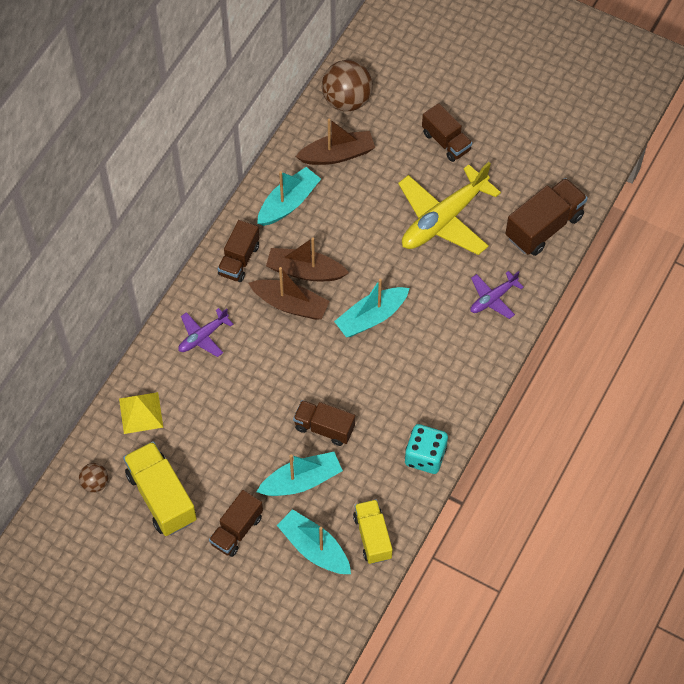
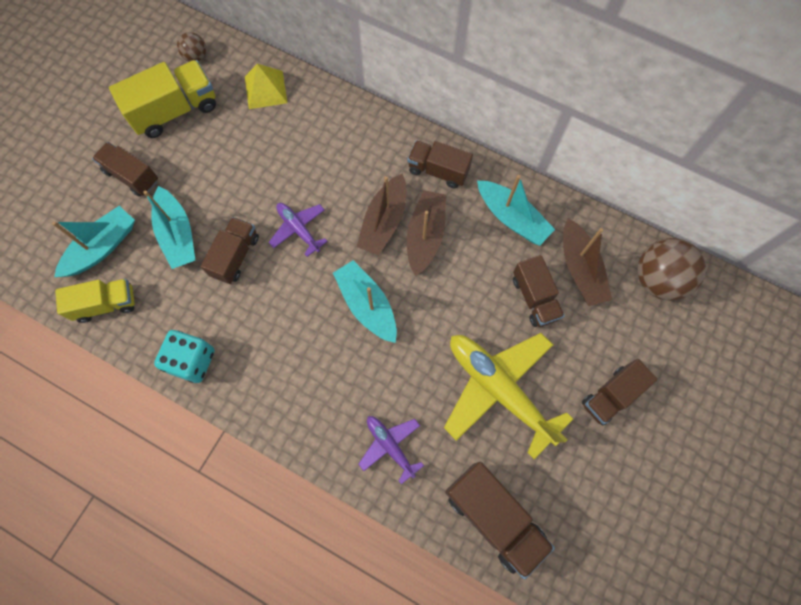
camera: 90 degrees right, 10 degrees up
(203, 336) = (347, 140): purple plane -> purple plane (298, 229)
(364, 190) = (534, 298): none -> brown truck

